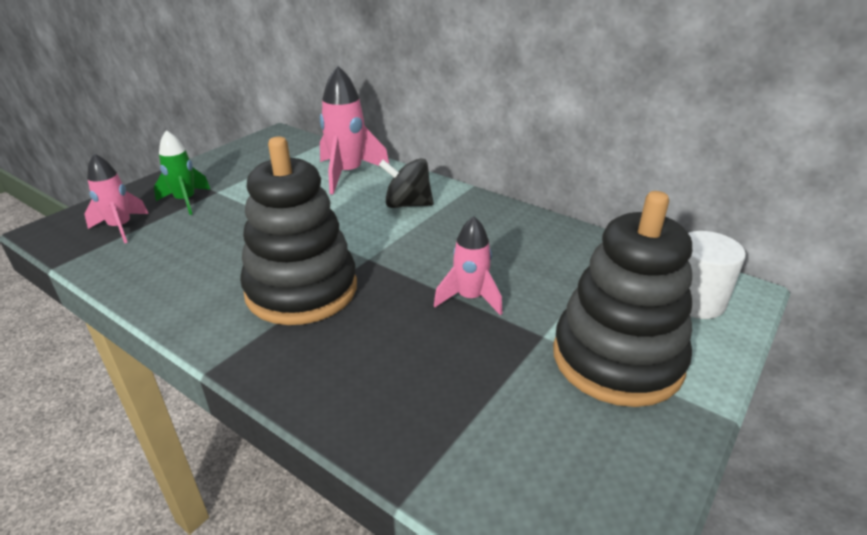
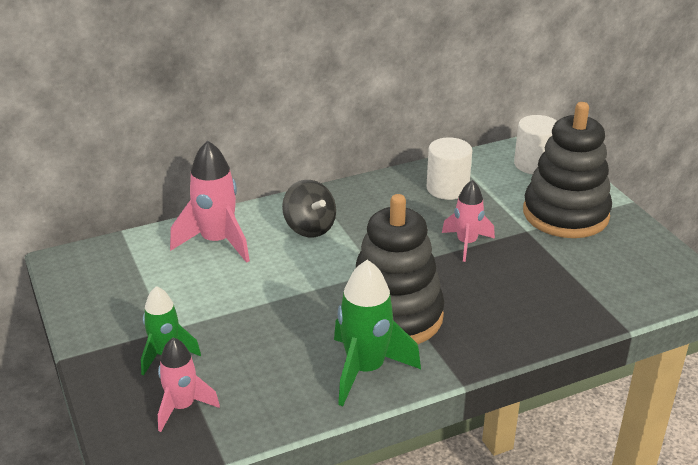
camera: 60 degrees left, 0 degrees up
(204, 299) = (365, 370): none -> green rocket
(407, 204) = (309, 227): black spinning top -> black spinning top turned 75 degrees counterclockwise
(560, 255) = (447, 188): none -> white cylinder

